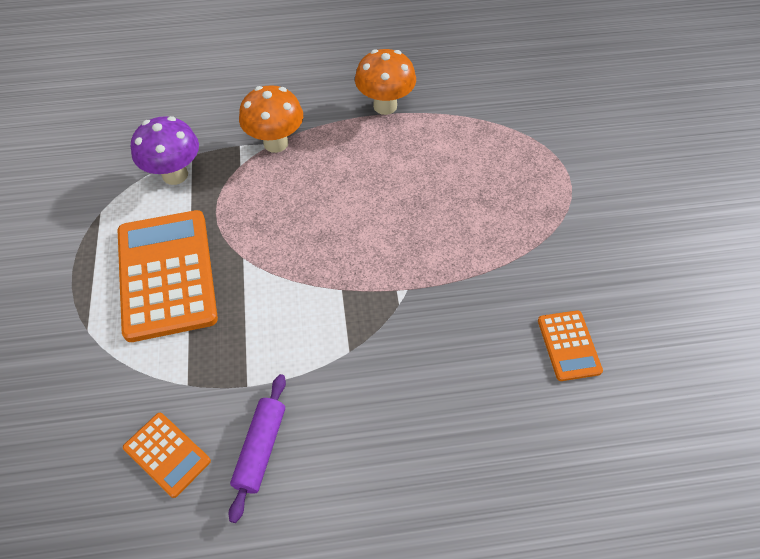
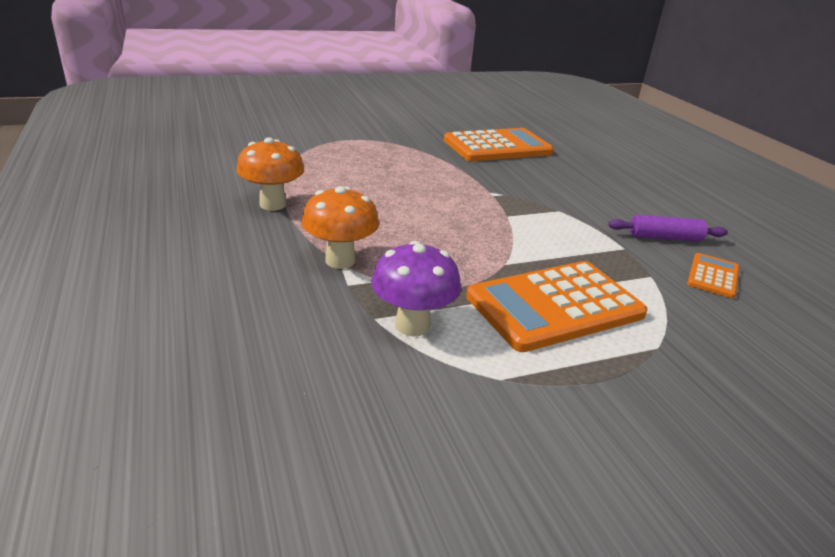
camera: 105 degrees left, 25 degrees down
(568, 345) = (497, 147): orange calculator -> orange calculator, size x2.05

